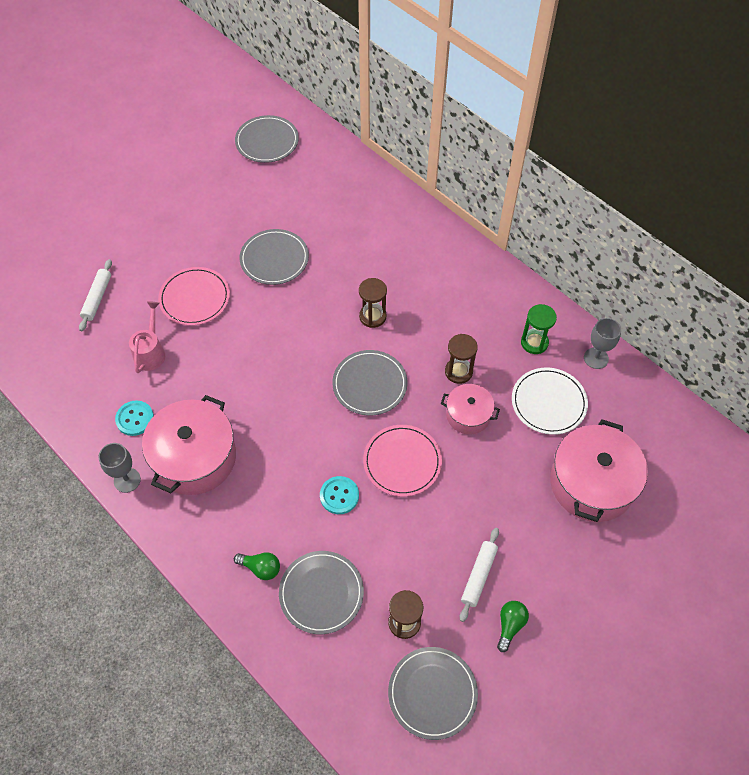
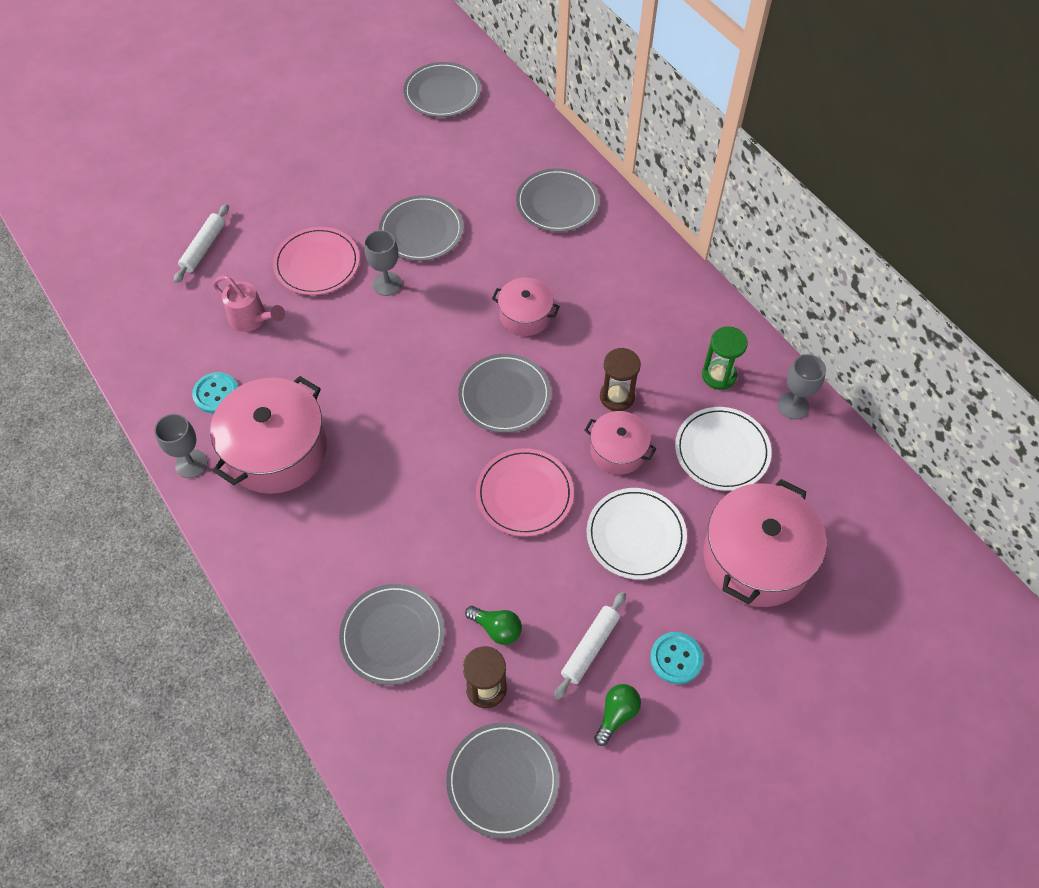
camera: 10 degrees right, 0 degrees up
(151, 352) = (252, 319): pink watering can -> pink watering can turned 105 degrees clockwise
(255, 307) = (387, 284): none -> grey goblet
(260, 568) = (326, 593): green light bulb -> green light bulb (496, 628)
(339, 496) = (439, 522): turquoise button -> turquoise button (676, 658)
(372, 316) = (525, 315): brown hourglass -> pink pot
(379, 220) = (557, 203): none -> grey plate
(496, 480) = (635, 535): none -> white plate

